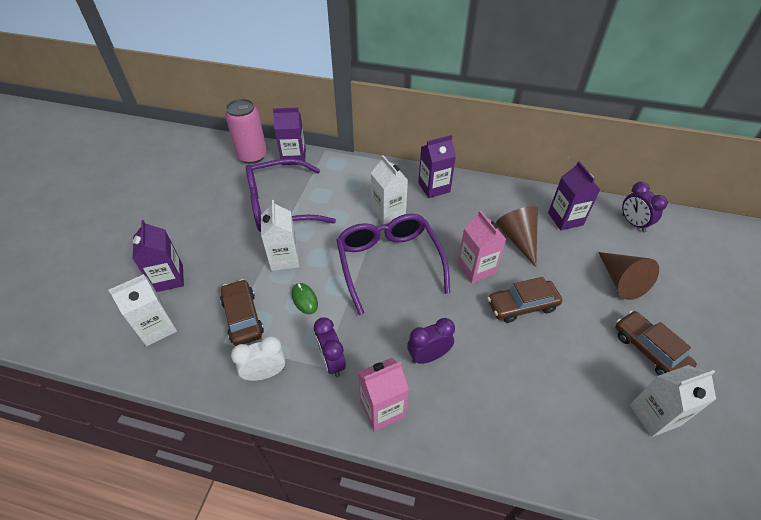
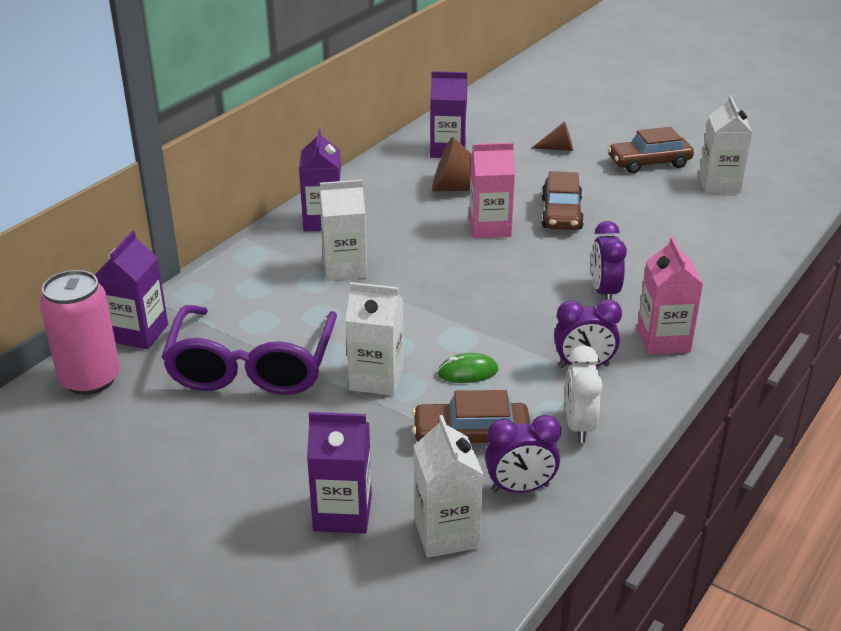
camera: 70 degrees left, 15 degrees down
(389, 263) = (442, 288): purple glasses -> none
(621, 281) = (558, 148): brown cone -> brown cone, size x0.57
(633, 223) = (482, 115): purple clock -> purple clock (520, 488)

